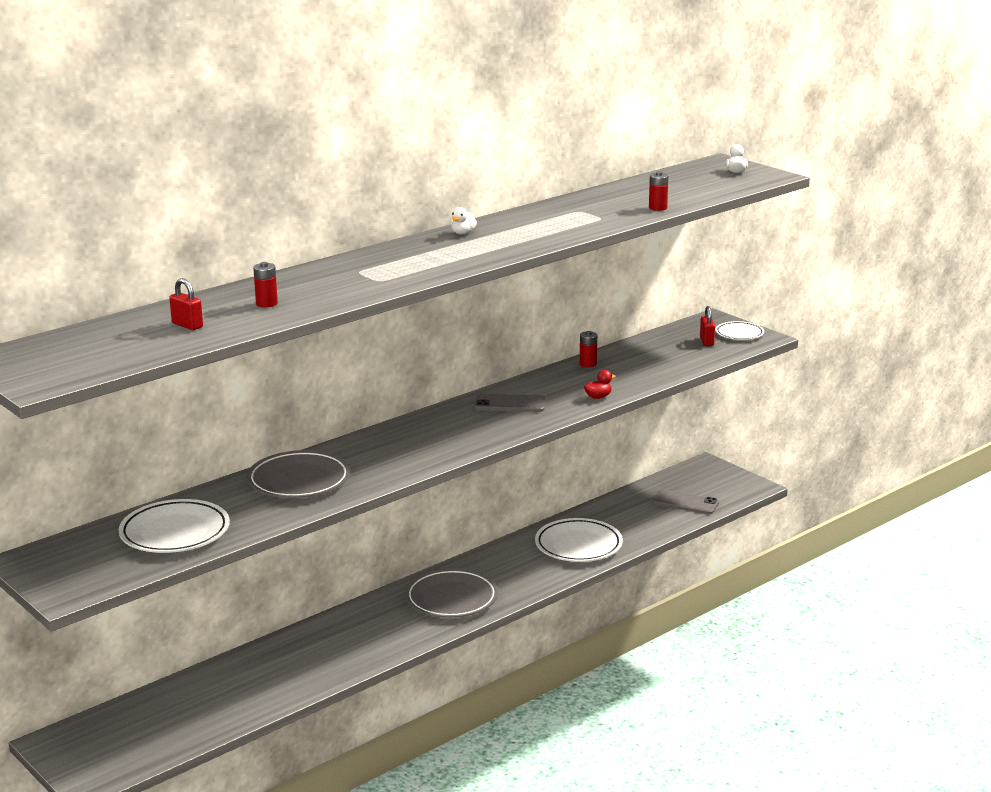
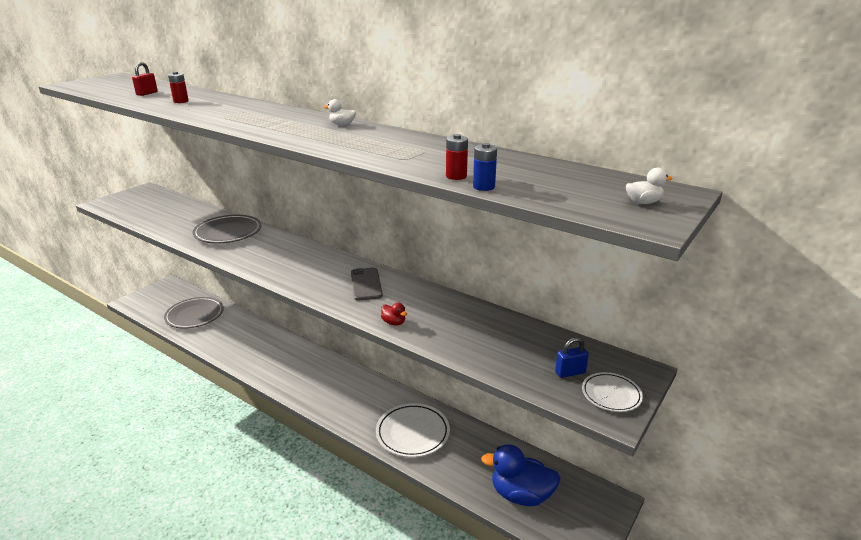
camera: 75 degrees right, 5 degrees up
(175, 532) = (164, 213): white plate -> none
(451, 598) = (317, 381): grey plate -> grey plate (195, 315)
(588, 364) = (467, 309): red battery -> none
(685, 502) = (521, 495): grey phone -> blue duck
(686, 203) = (483, 187): none -> blue battery
(706, 341) = (570, 372): red padlock -> blue padlock

